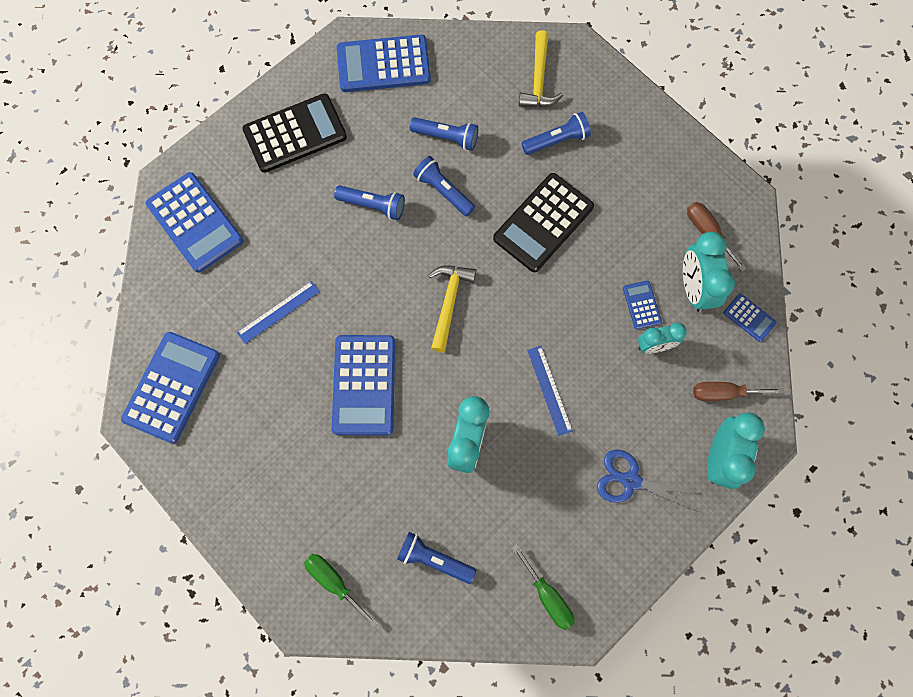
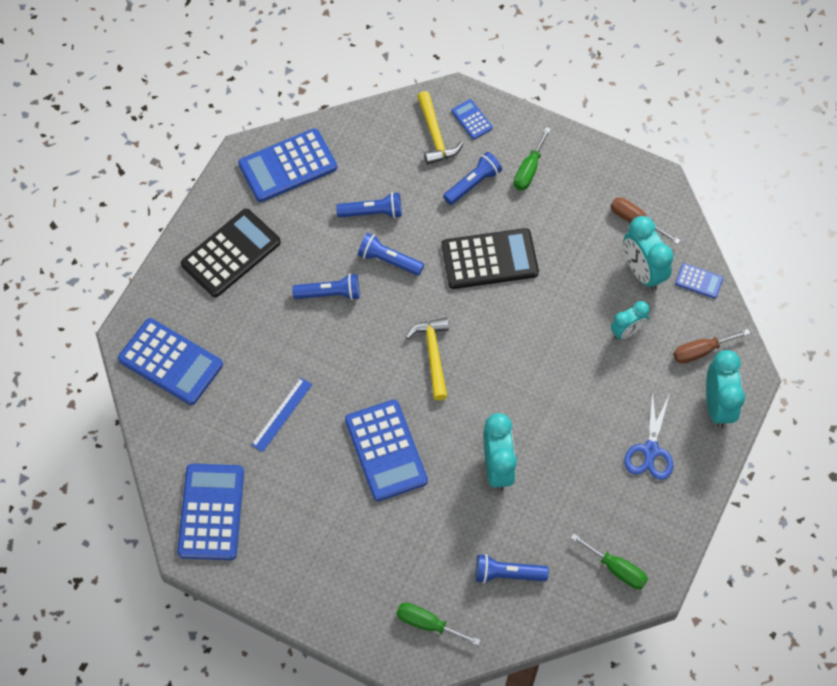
camera: 20 degrees left, 10 degrees down
(543, 223) = (489, 259): black calculator -> black calculator turned 120 degrees counterclockwise
(549, 390) = (551, 399): blue ruler -> none
(618, 144) = (529, 170): none -> green screwdriver
(631, 481) = (650, 450): blue scissors -> blue scissors turned 75 degrees counterclockwise
(641, 305) = (602, 301): blue calculator -> blue calculator (471, 120)

